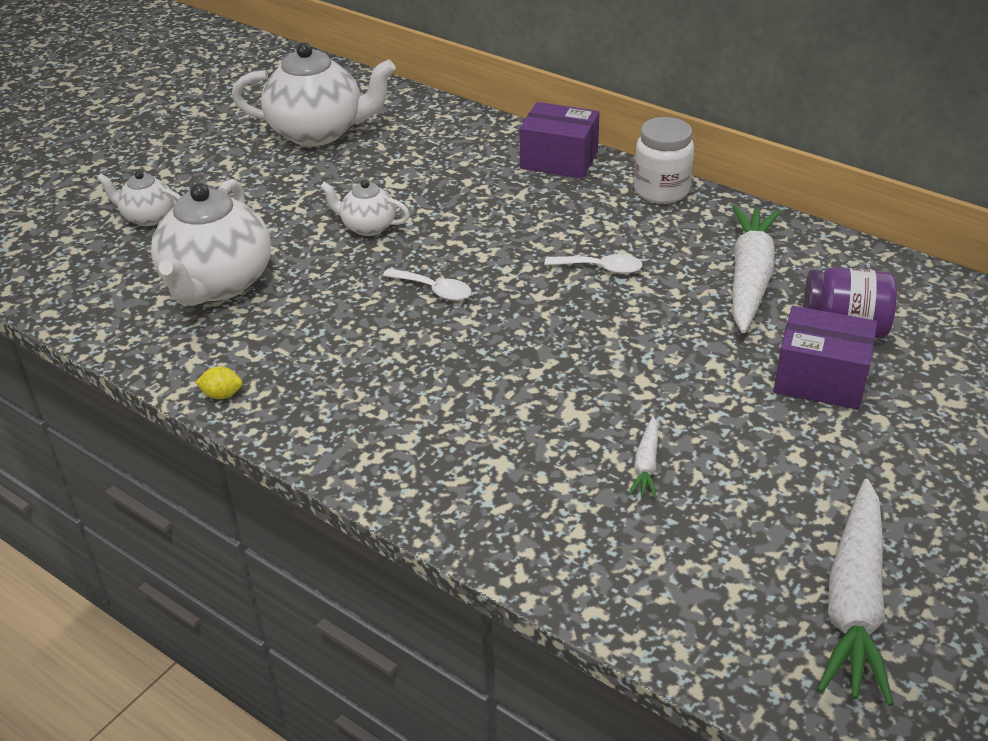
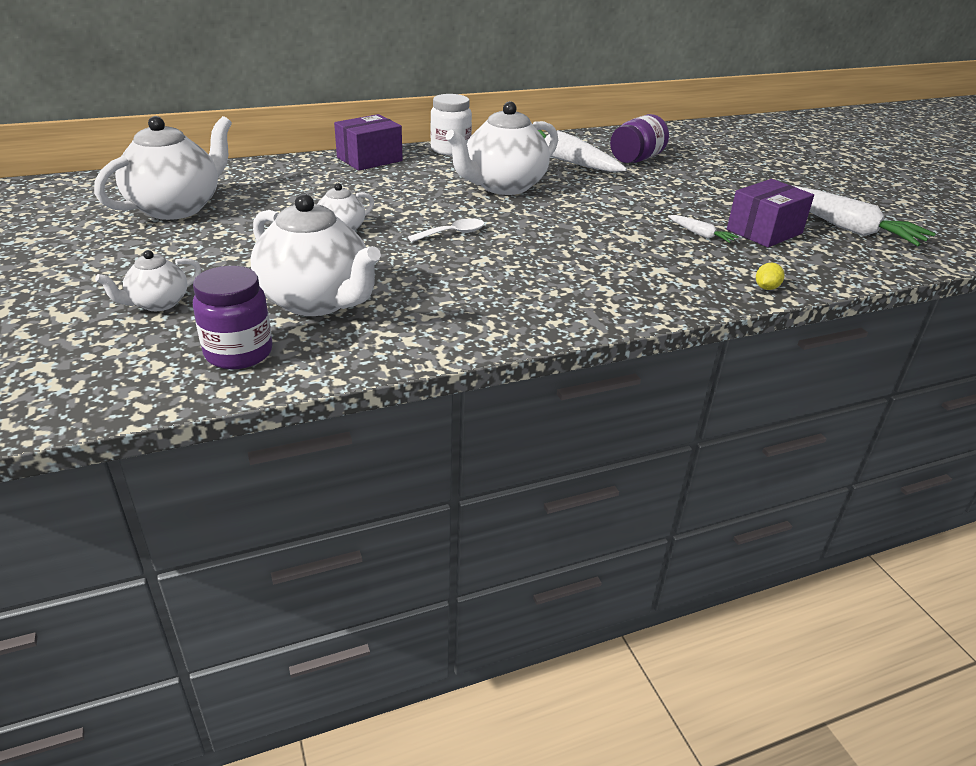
camera: 60 degrees left, 5 degrees down
(104, 291) = (239, 353): none -> purple jar
(222, 395) = (471, 339): yellow lemon -> yellow lemon (766, 288)
(600, 268) = (503, 186): white spoon -> white teapot
(820, 379) = (671, 177): purple box -> purple box (764, 231)

